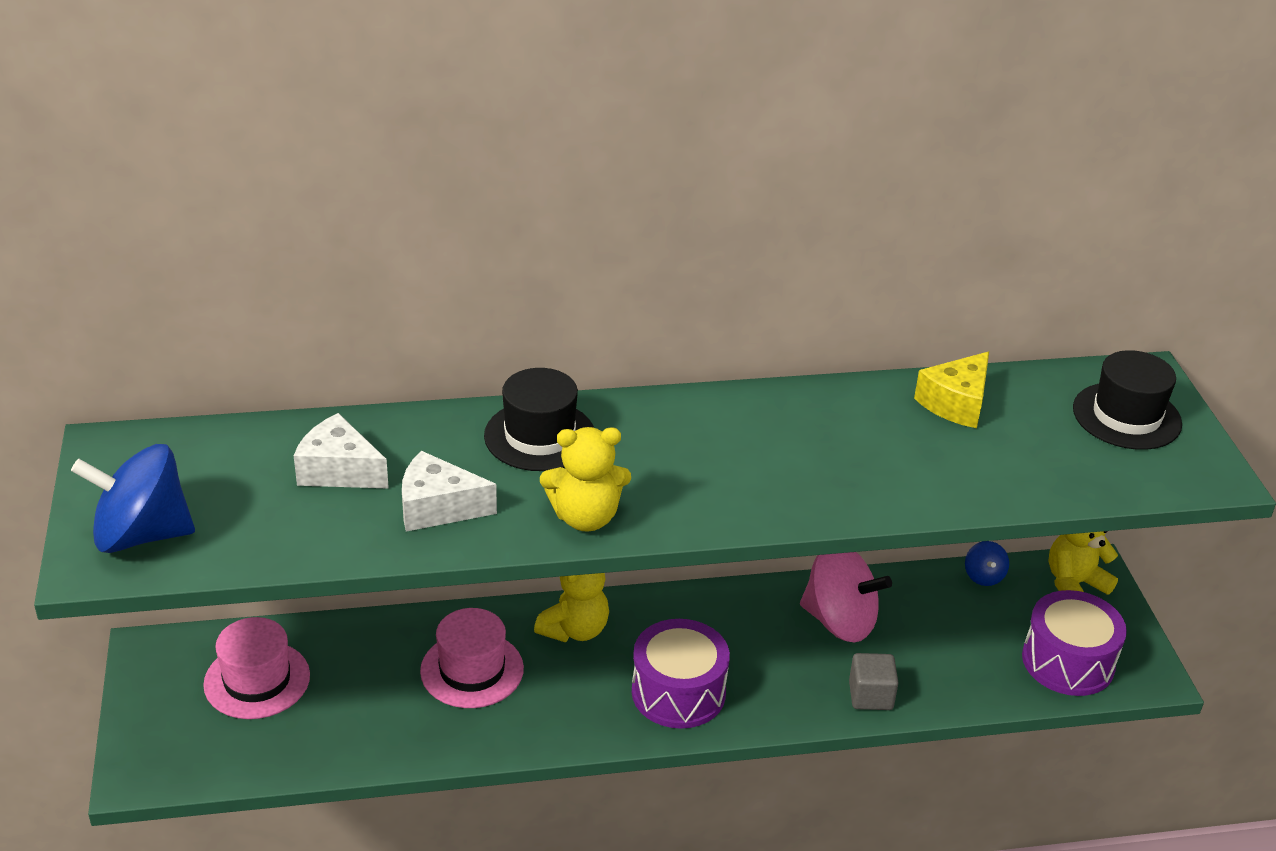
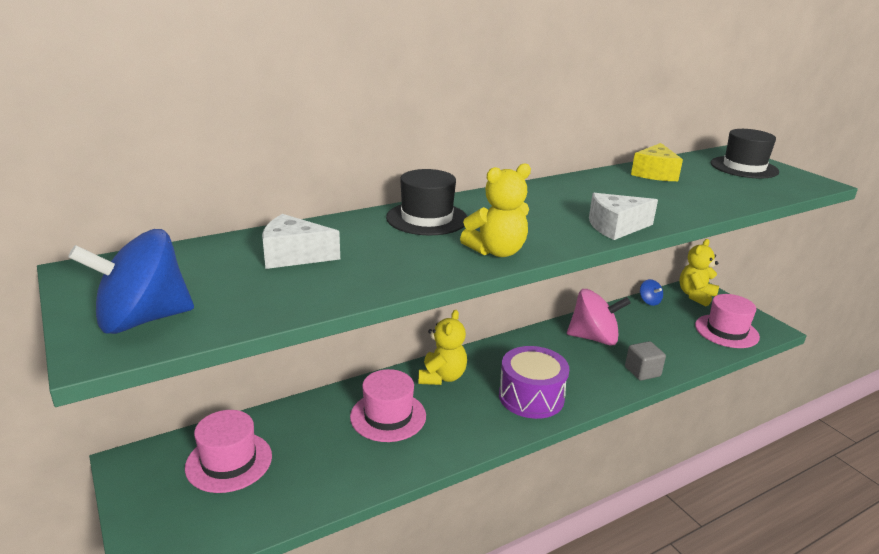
camera: 20 degrees left, 10 degrees down
(438, 507) = (386, 263): white cheese -> white cheese (616, 227)
(1068, 661) = (726, 331): purple drum -> pink hat

